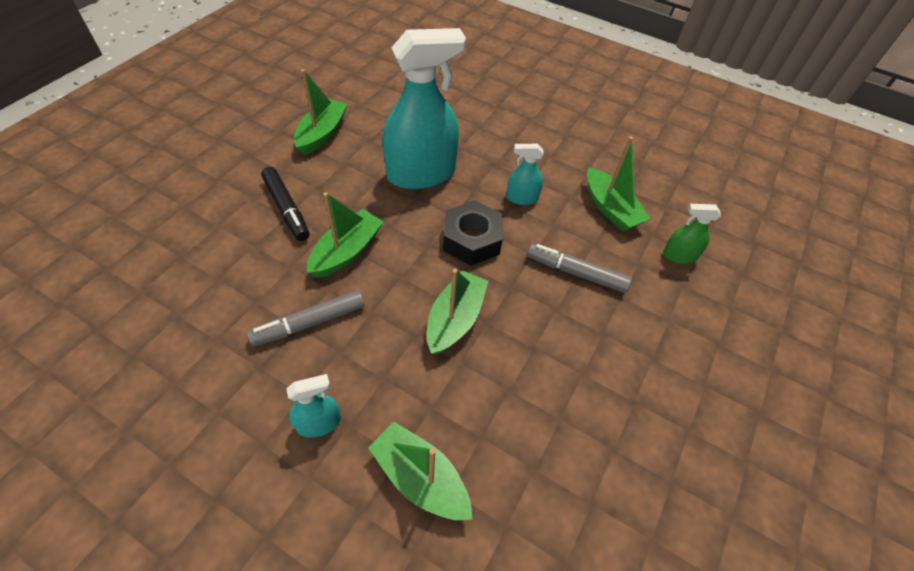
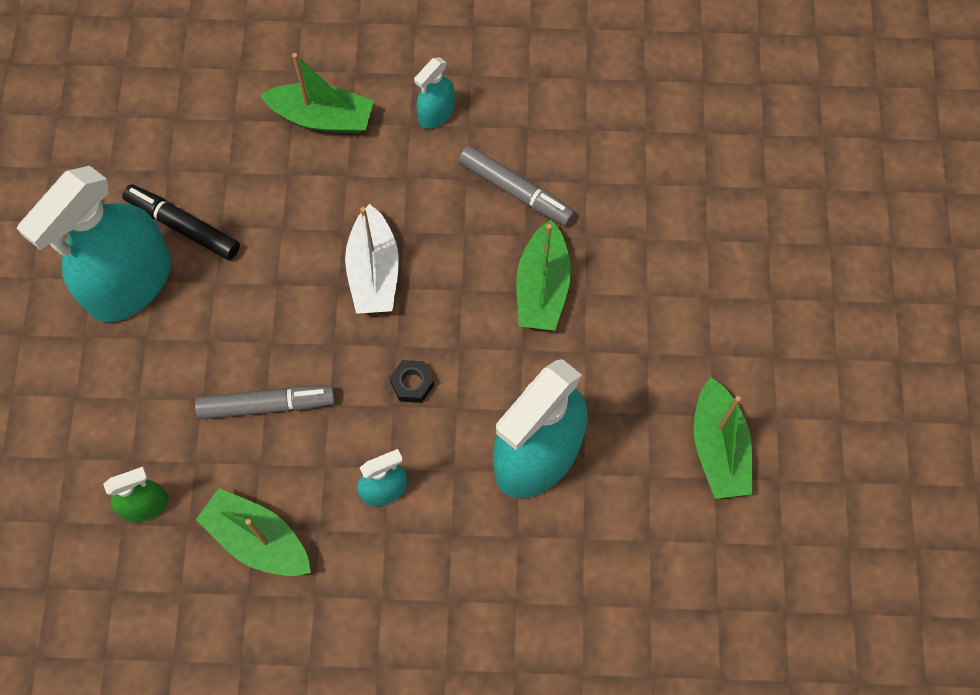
camera: 155 degrees right, 15 degrees up
(286, 208) = (655, 304): black marker -> black marker (183, 227)
(310, 323) = (515, 190): grey marker -> grey marker turned 90 degrees clockwise
(455, 319) = (374, 272): green boat -> white boat
(471, 240) = (412, 383): black nut -> black nut, size x0.50
(655, 410) = (130, 282): none -> turquoise spray bottle

